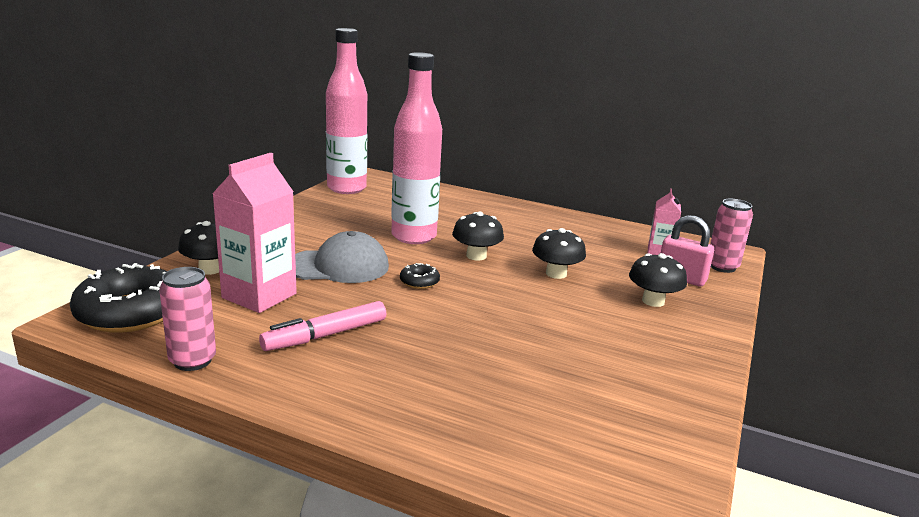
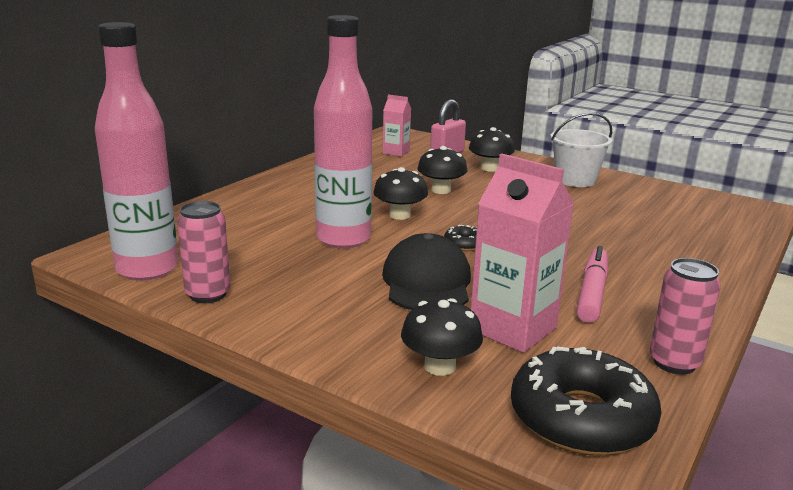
camera: 80 degrees left, 0 degrees up
(325, 335) = (592, 293): pink marker -> pink marker turned 135 degrees counterclockwise
(338, 266) = (427, 282): grey cap -> black cap
(659, 355) = (575, 180): none -> white bucket
(722, 267) = (424, 140): pink can -> pink can (208, 294)

